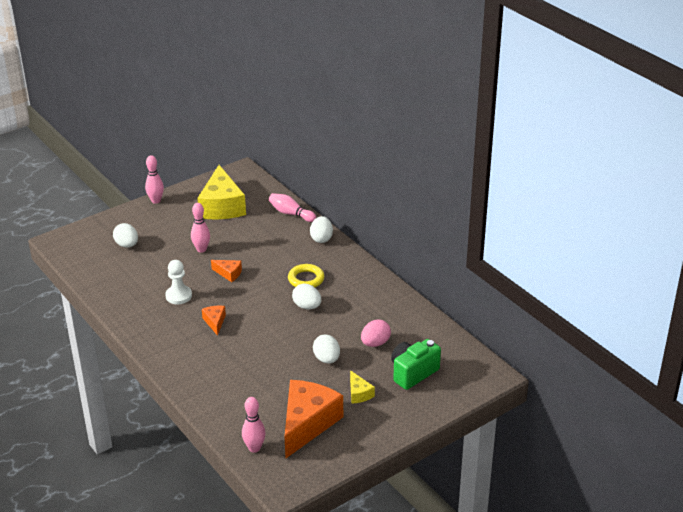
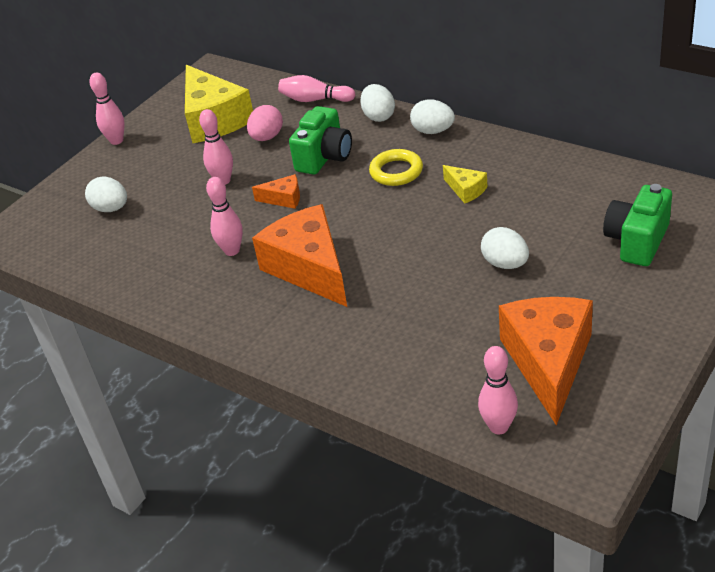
camera: 15 degrees left, 5 degrees up
(178, 296) = (232, 251): white pawn -> pink bowling pin
(215, 322) = (309, 268): orange cheese -> orange cheese, size x2.24
(270, 255) = (324, 157): none -> green camera
(307, 306) = (424, 205): white egg -> white egg (433, 131)
(359, 393) = (587, 294): yellow cheese -> yellow cheese (466, 190)
(375, 343) = (554, 221): pink egg -> pink egg (267, 137)

